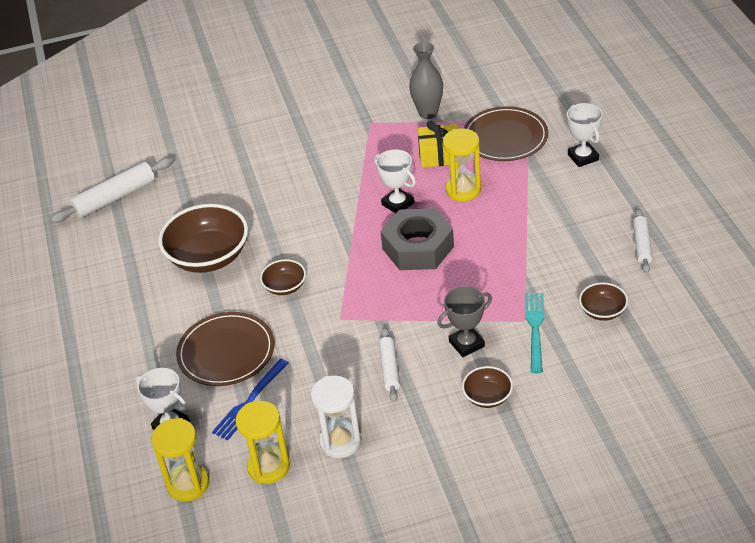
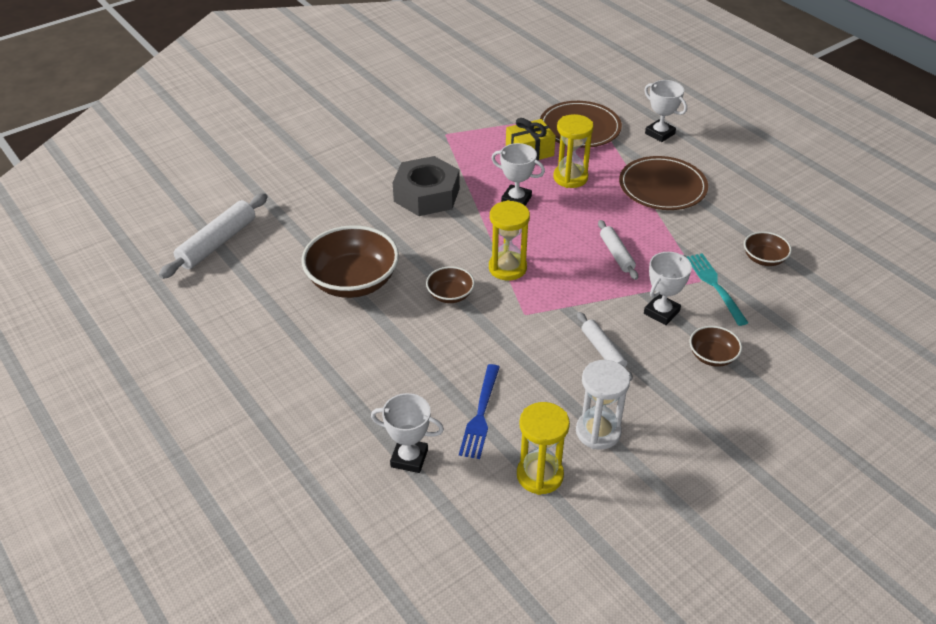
camera: 25 degrees left, 0 degrees up
(188, 484) = (463, 515): yellow hourglass -> yellow hourglass (507, 268)
(226, 352) = (426, 370): brown plate -> brown plate (662, 186)
(418, 247) = (560, 235): grey nut -> grey nut (427, 195)
(428, 113) = (495, 118): grey vase -> none
(466, 344) = (661, 312): grey trophy -> white trophy
(641, 245) = (759, 197): white rolling pin -> white rolling pin (616, 254)

